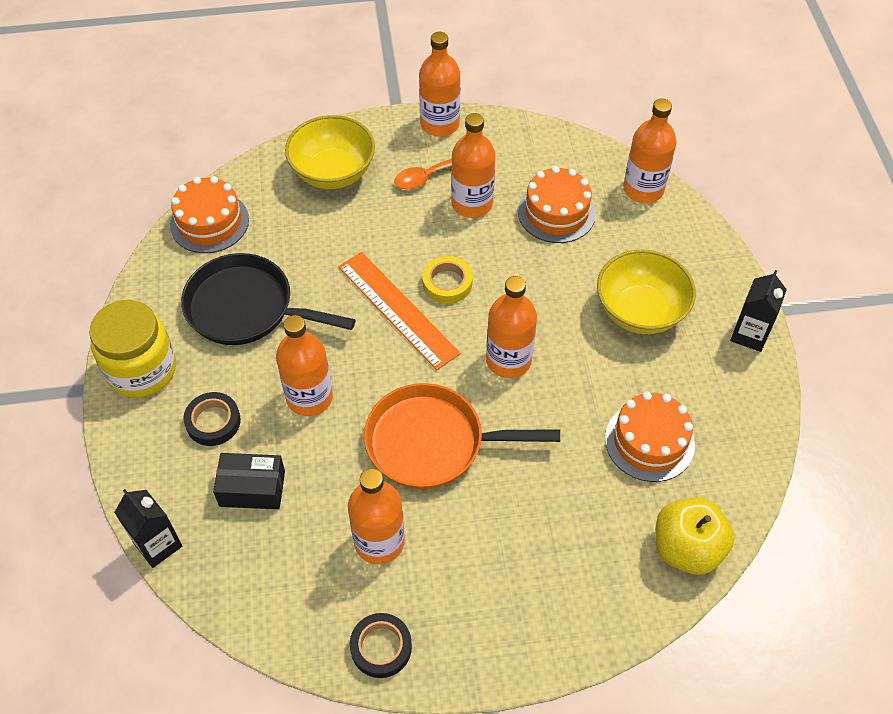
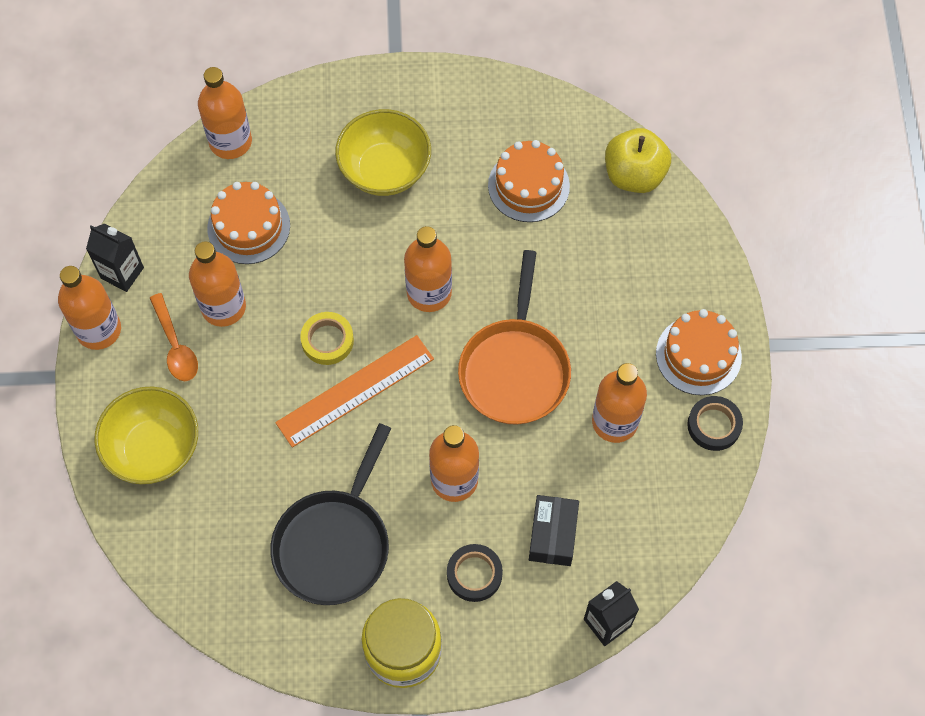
camera: 85 degrees left, 10 degrees up
(209, 222) = (207, 586): orange cake -> orange cake (698, 355)
(749, 334) = (422, 84): black carton -> black carton (122, 273)

